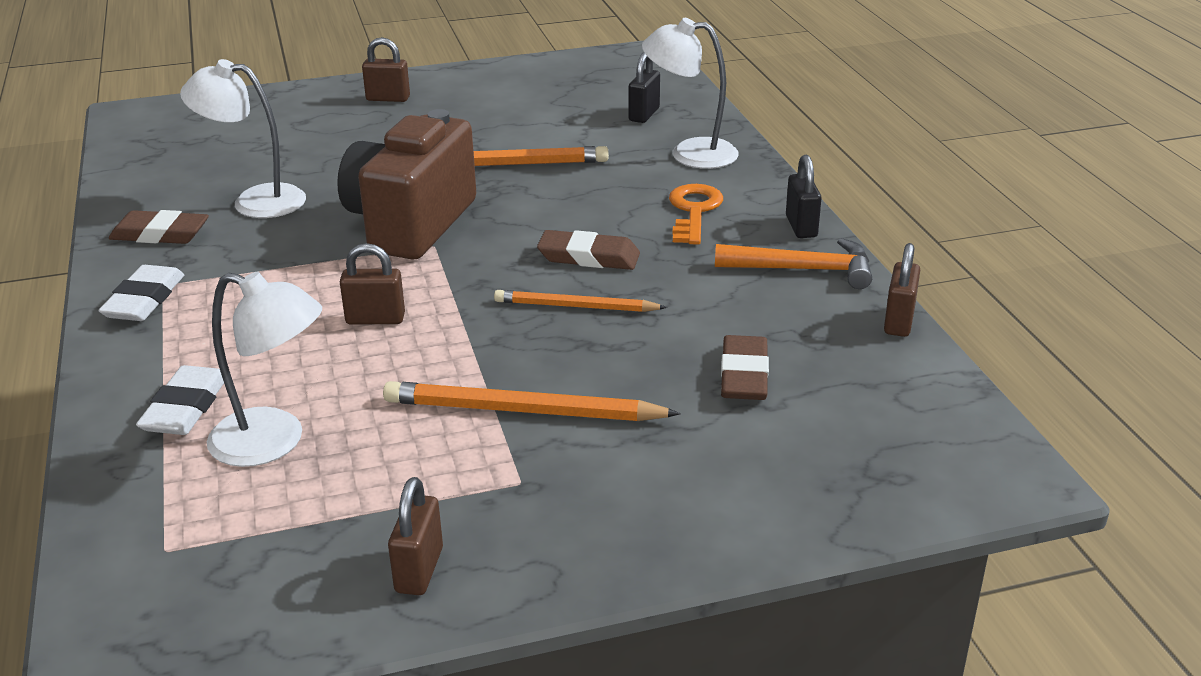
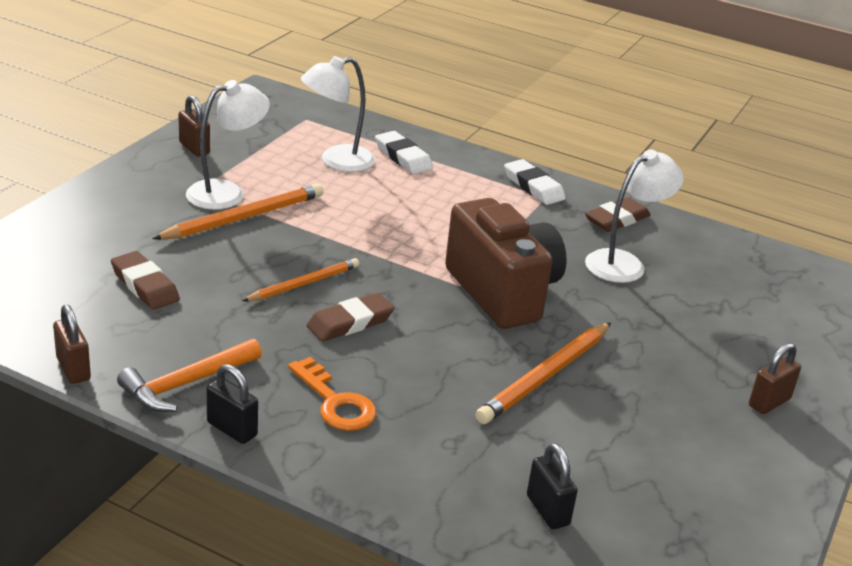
camera: 130 degrees right, 0 degrees up
(375, 319) = (401, 227): brown padlock -> none
(690, 153) = (430, 474): white lamp -> white lamp (226, 192)

